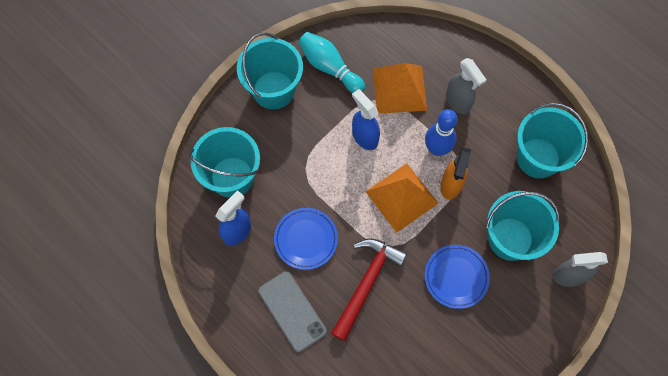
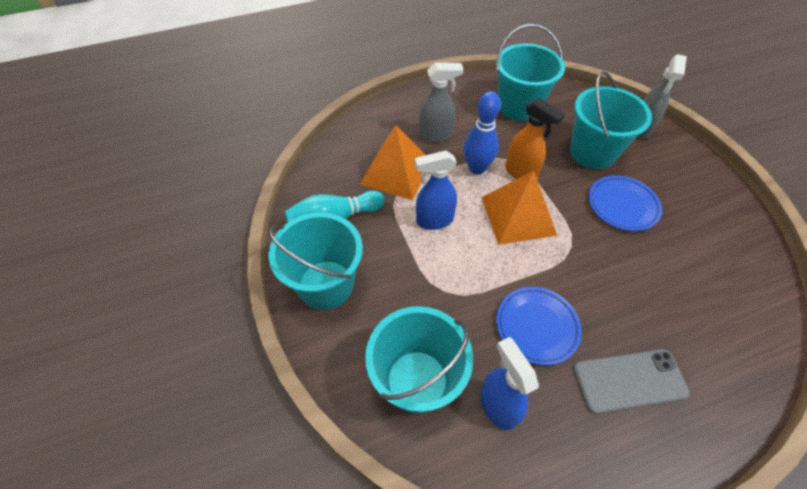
camera: 65 degrees left, 15 degrees down
(366, 284) = (611, 286): red hammer -> none

